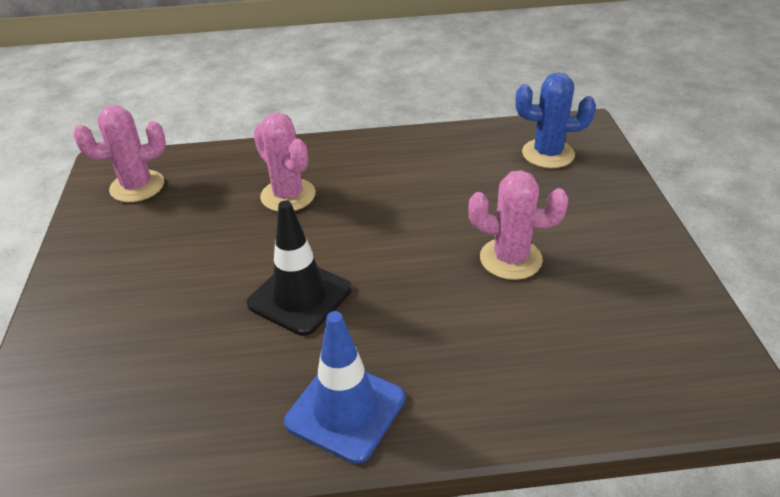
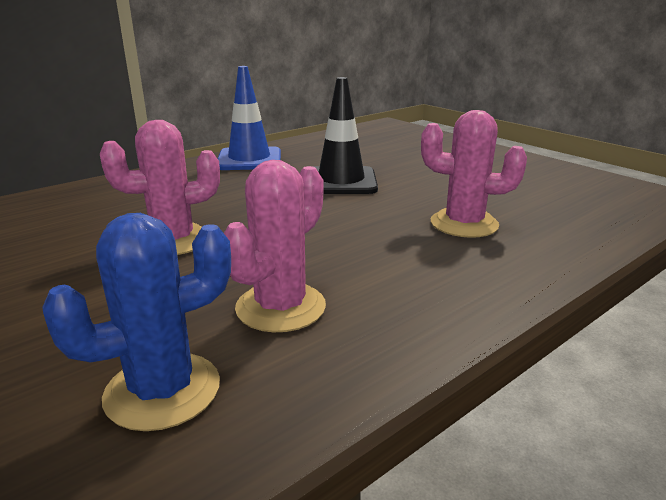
camera: 145 degrees right, 15 degrees down
(137, 186) = (601, 194): pink cactus -> pink cactus (280, 307)

